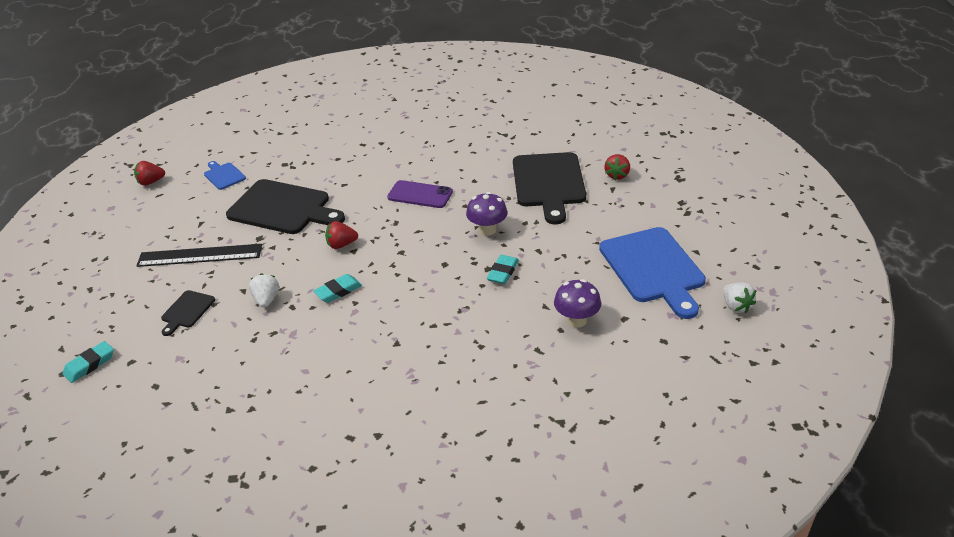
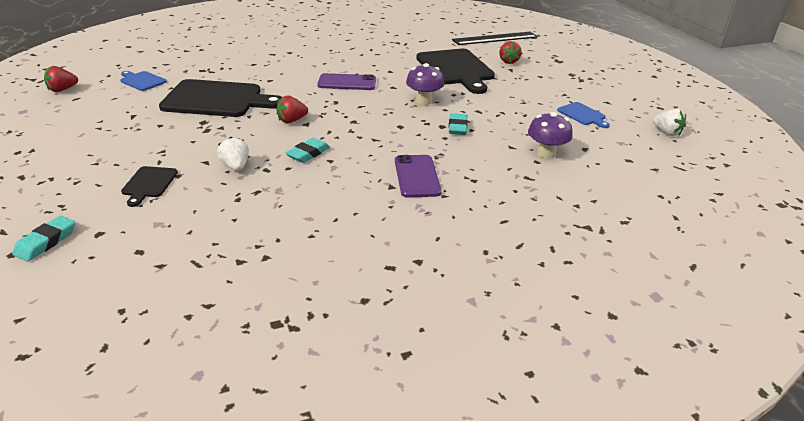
camera: 20 degrees left, 5 degrees down
(200, 255) = (143, 139): black ruler -> black ruler (495, 38)
(427, 334) = (416, 176): none -> purple phone
(653, 268) = (583, 115): blue cutting board -> blue cutting board, size x0.47

